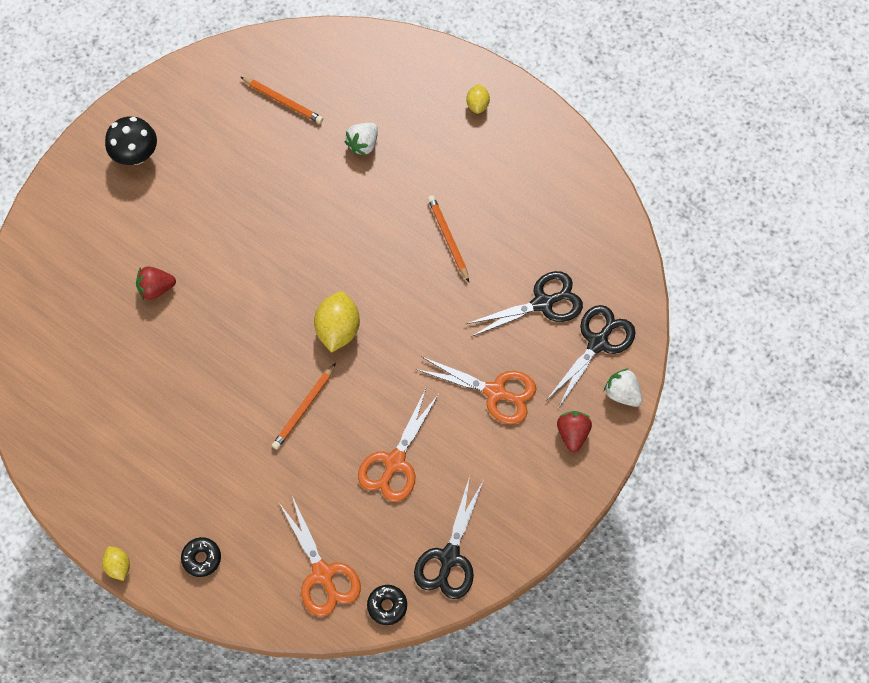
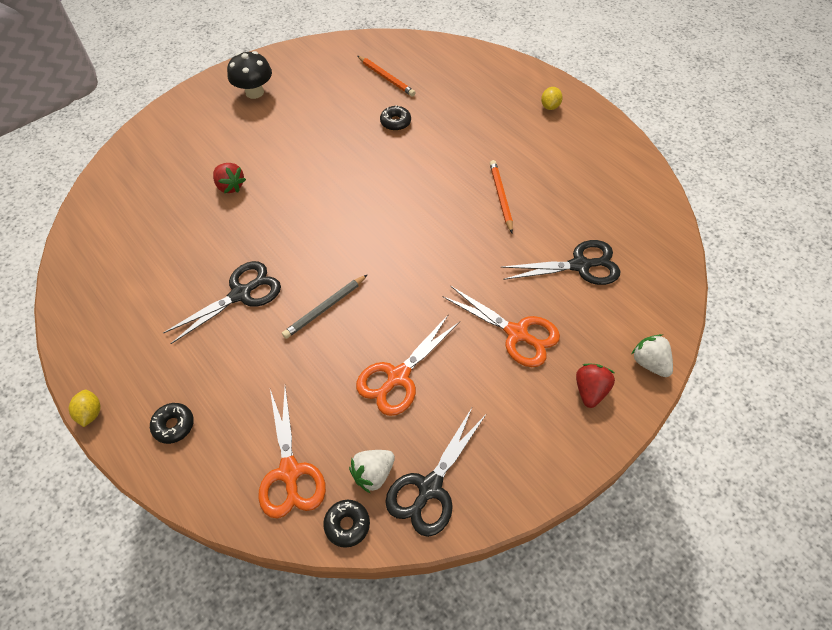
camera: 15 degrees right, 10 degrees down
(156, 288) = (230, 186): red strawberry -> red strawberry turned 135 degrees counterclockwise
(304, 408) = (325, 308): orange pencil -> grey pencil
(311, 164) = (395, 122): none -> black donut
(338, 329) = (378, 249): yellow lemon -> none
(363, 144) = (444, 116): white strawberry -> white strawberry (373, 473)
(598, 343) = (630, 310): black scissors -> black scissors (241, 294)

